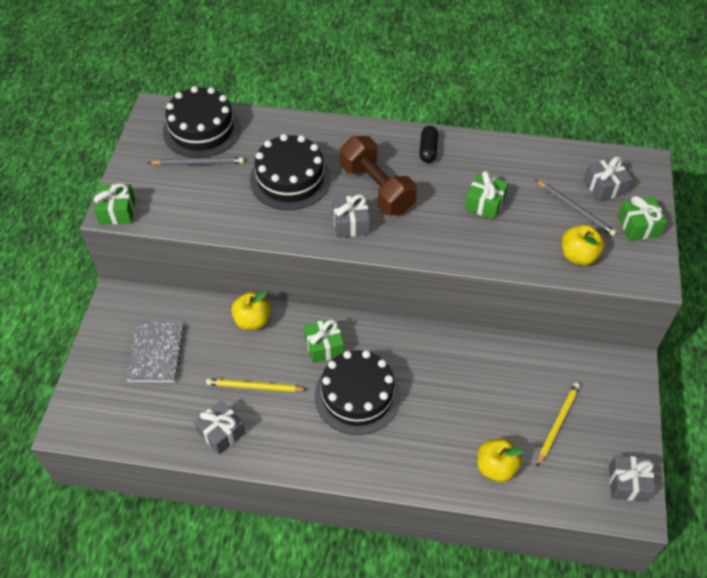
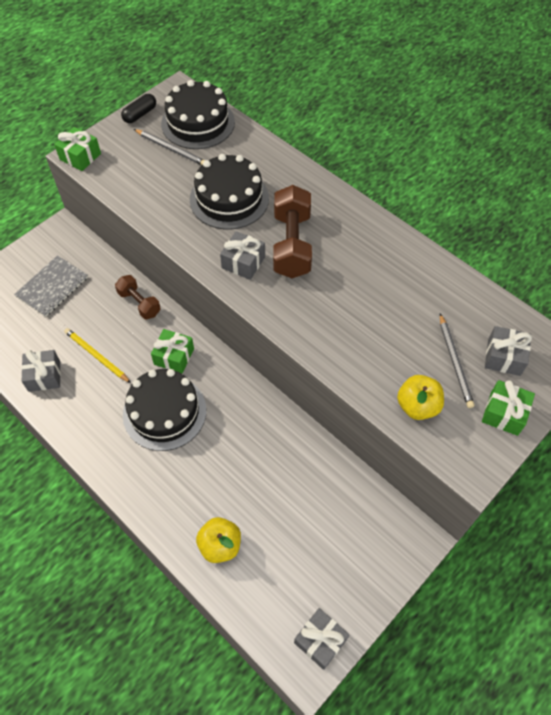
camera: 35 degrees right, 5 degrees up
(252, 320) = (139, 303): yellow apple -> brown dumbbell
(428, 150) = (367, 234): black capsule -> black capsule (140, 114)
(484, 203) = (374, 309): green gift -> none
(557, 423) = (305, 545): yellow pencil -> none

